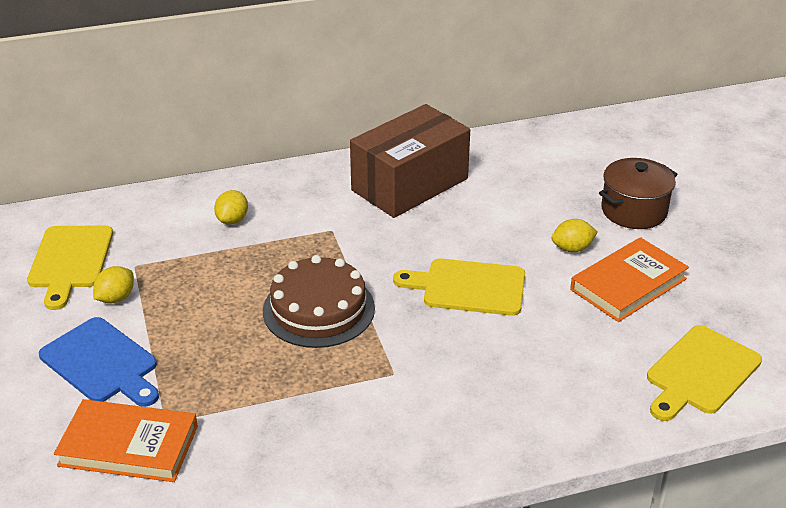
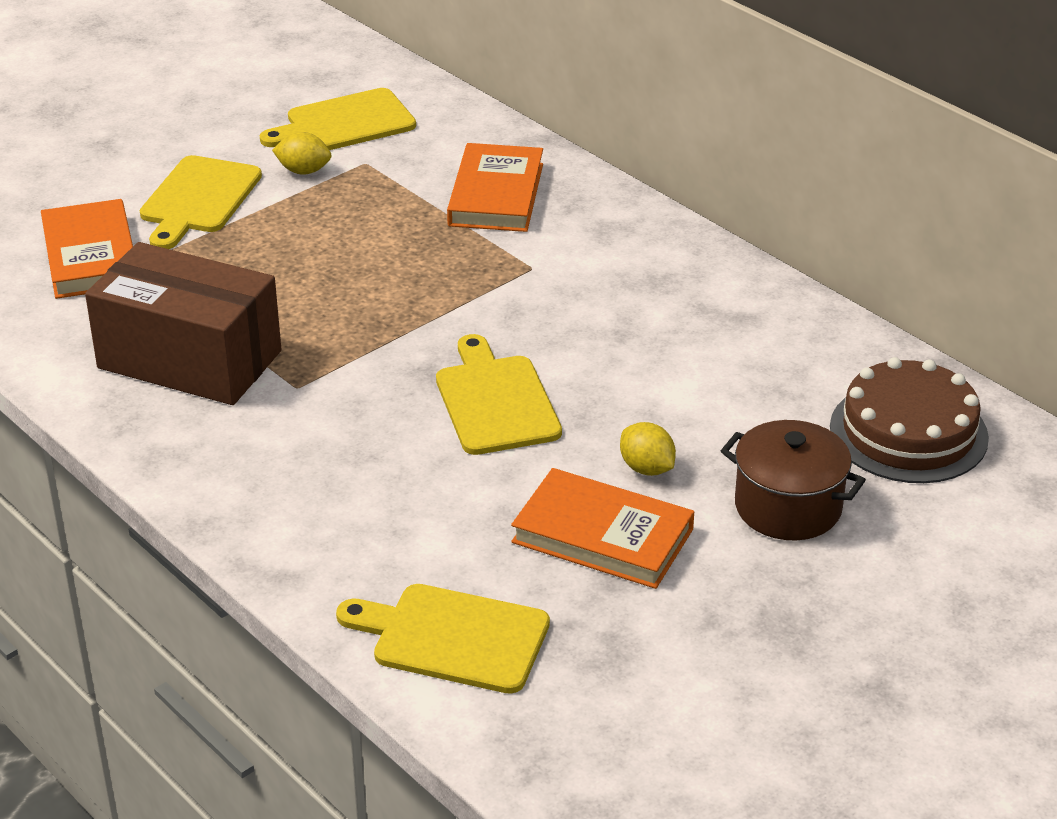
camera: 65 degrees right, 0 degrees up
(102, 363) = (198, 199): blue cutting board -> yellow cutting board
(232, 220) = (496, 195): yellow lemon -> orange book
(318, 309) = (374, 303): brown cake -> brown cake (908, 432)
(410, 184) = (681, 298): brown box -> brown box (189, 360)

